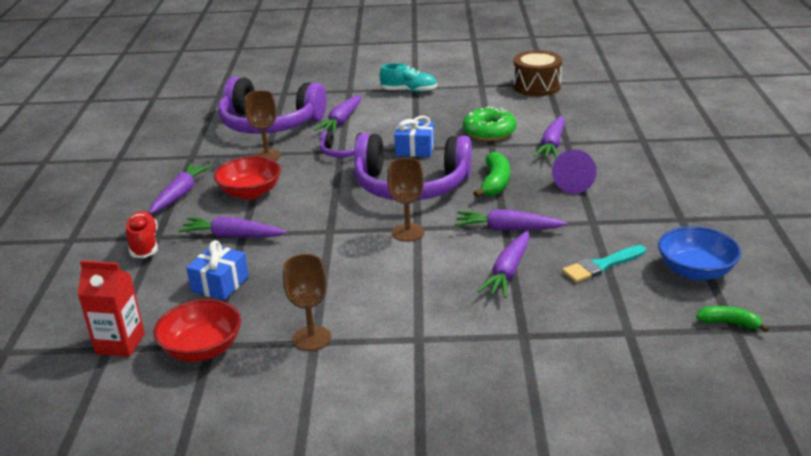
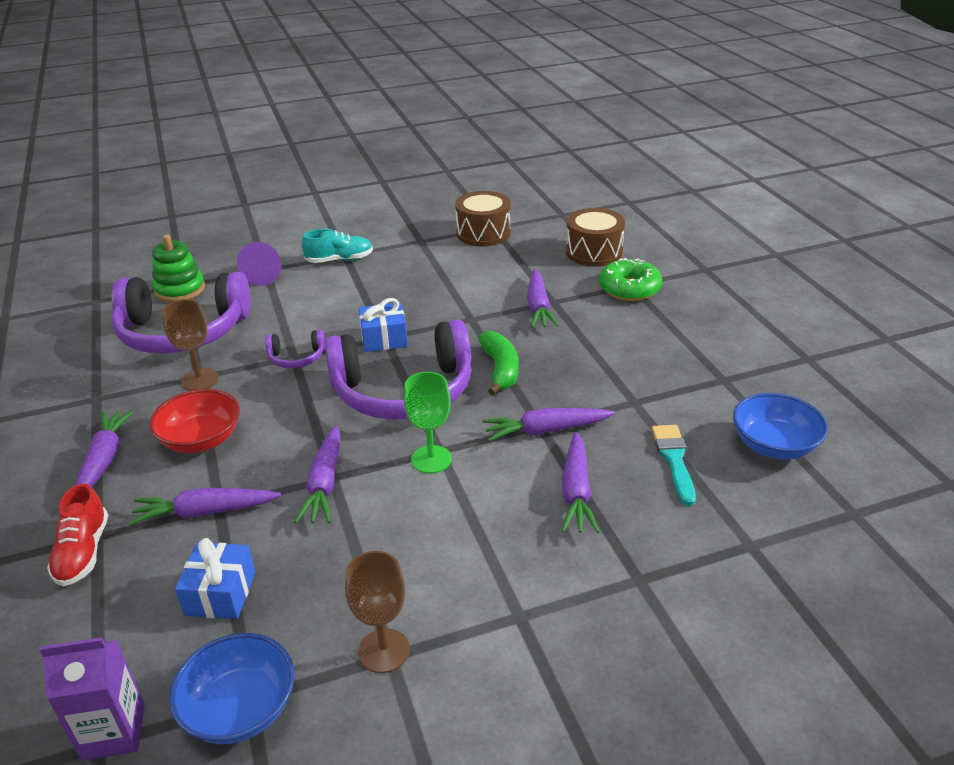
camera: 20 degrees left, 5 degrees up
(120, 344) = (114, 732): red carton -> purple carton
(144, 244) = (83, 552): red shoe -> red shoe turned 150 degrees counterclockwise
(202, 349) = (240, 709): red bowl -> blue bowl
(280, 96) = (180, 289): none -> green stacking toy
(342, 121) = (275, 313): purple carrot -> purple carrot (325, 483)
(408, 232) = (431, 459): brown goblet -> green goblet
(489, 132) = (459, 301): green donut -> green donut (629, 288)
(575, 183) = (589, 353): purple cone -> purple cone (265, 274)
(601, 266) = (674, 460): turquoise brush -> turquoise brush turned 135 degrees clockwise
(624, 112) = (593, 252): none -> brown drum
(729, 323) = (844, 507): green banana -> none

